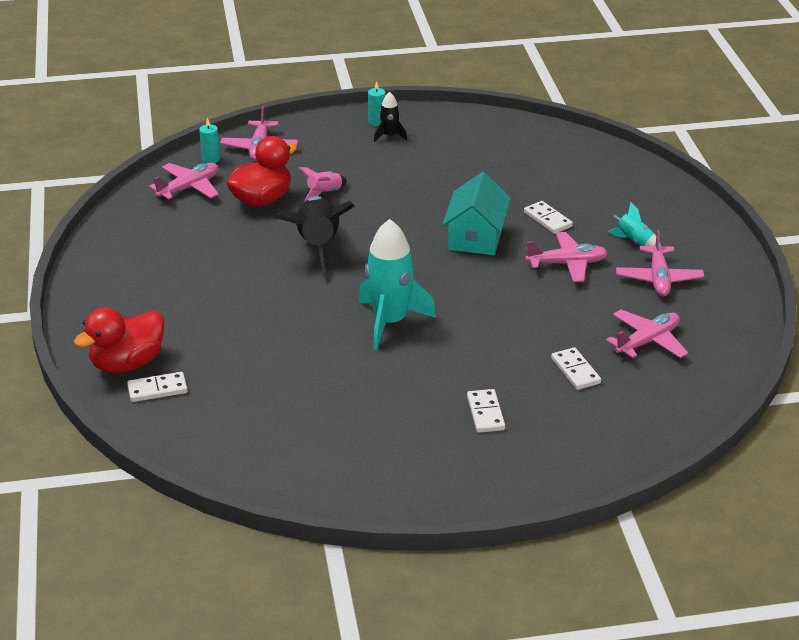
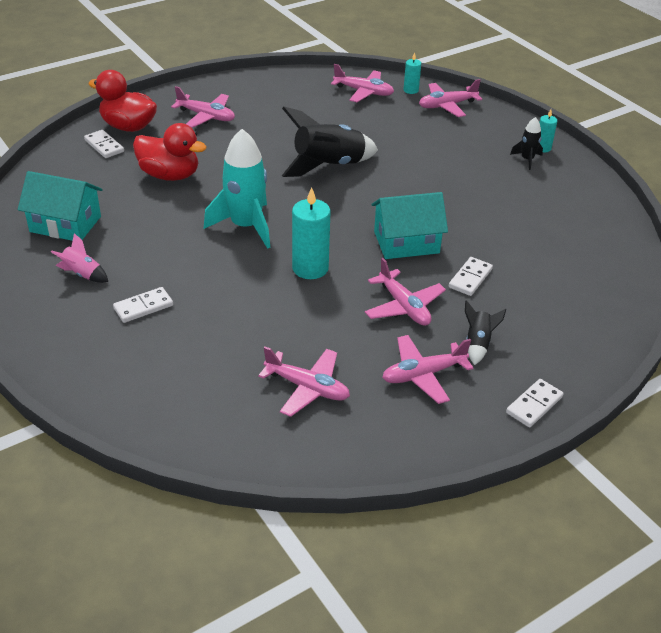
camera: 65 degrees right, 5 degrees up
(152, 302) = (206, 116): none -> pink plane
(262, 200) = (374, 125): red duck -> red duck (170, 175)
(304, 443) = (65, 224): none -> turquoise house
(324, 193) = (408, 150): pink rocket -> pink rocket (82, 274)
(483, 300) = (310, 268): none -> turquoise candle
(575, 371) = (232, 348): white domino -> white domino (534, 405)
(634, 241) = (478, 344): turquoise rocket -> black rocket

